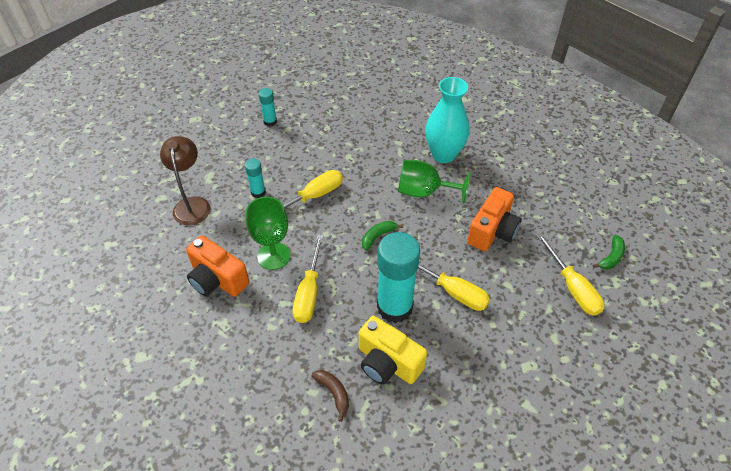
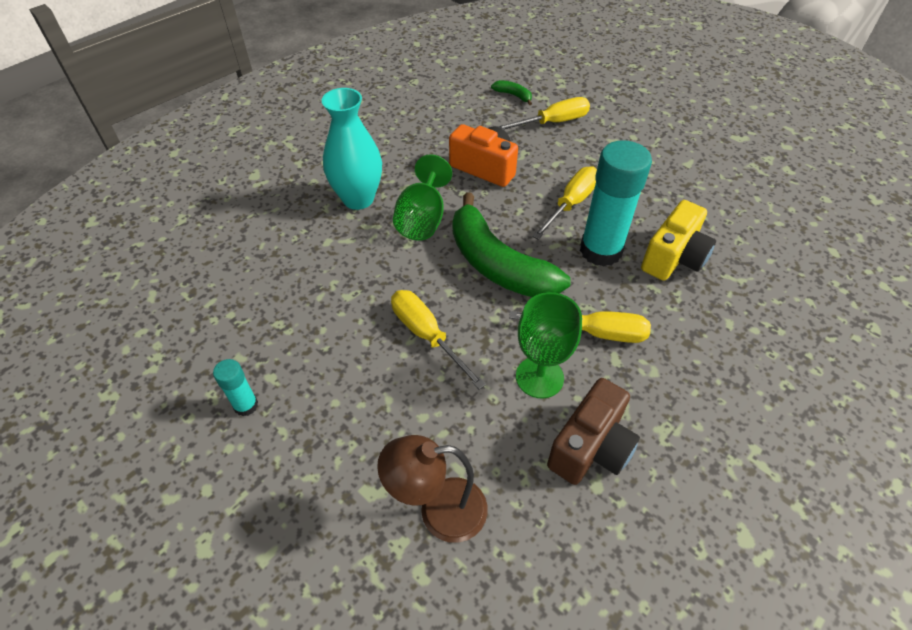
camera: 90 degrees left, 0 degrees up
(217, 279) = (591, 447): orange camera -> brown camera
(258, 192) = (415, 409): turquoise glue stick -> none
(334, 393) = (724, 304): brown banana -> none
(378, 236) = (497, 264): green banana -> green banana, size x2.48

